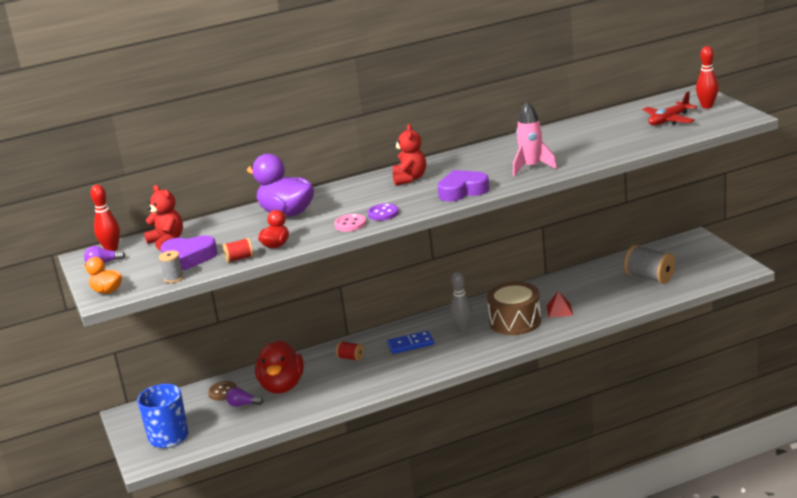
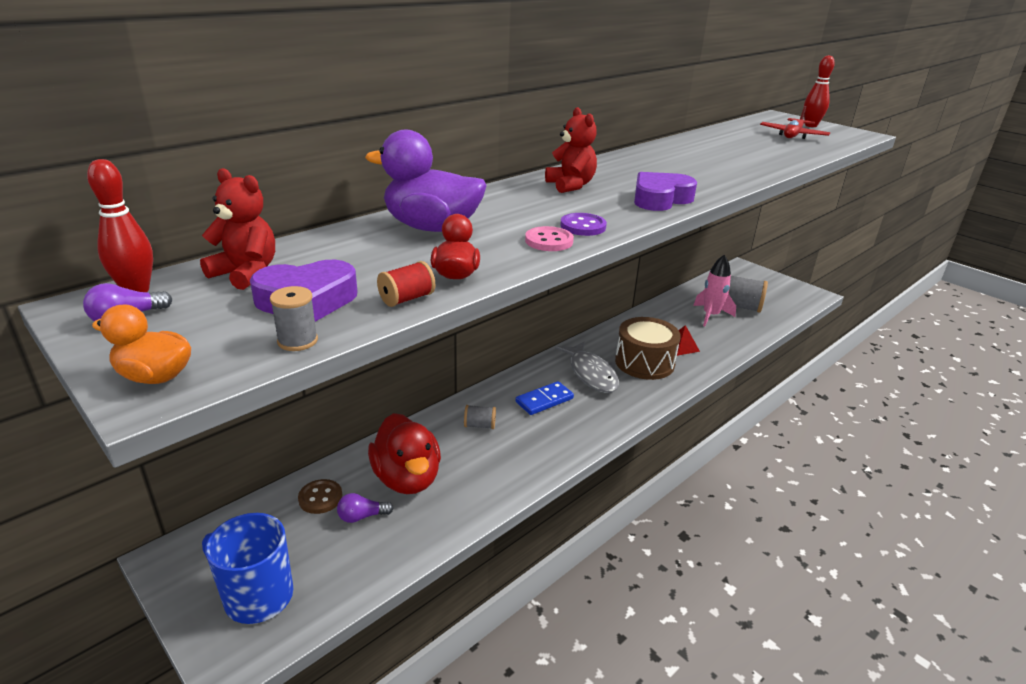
camera: 25 degrees left, 5 degrees up
(350, 358) = (479, 425): red spool -> grey spool
(462, 327) = (591, 374): grey bowling pin -> grey fish
(531, 167) = (711, 174): pink rocket -> pink rocket (710, 316)

